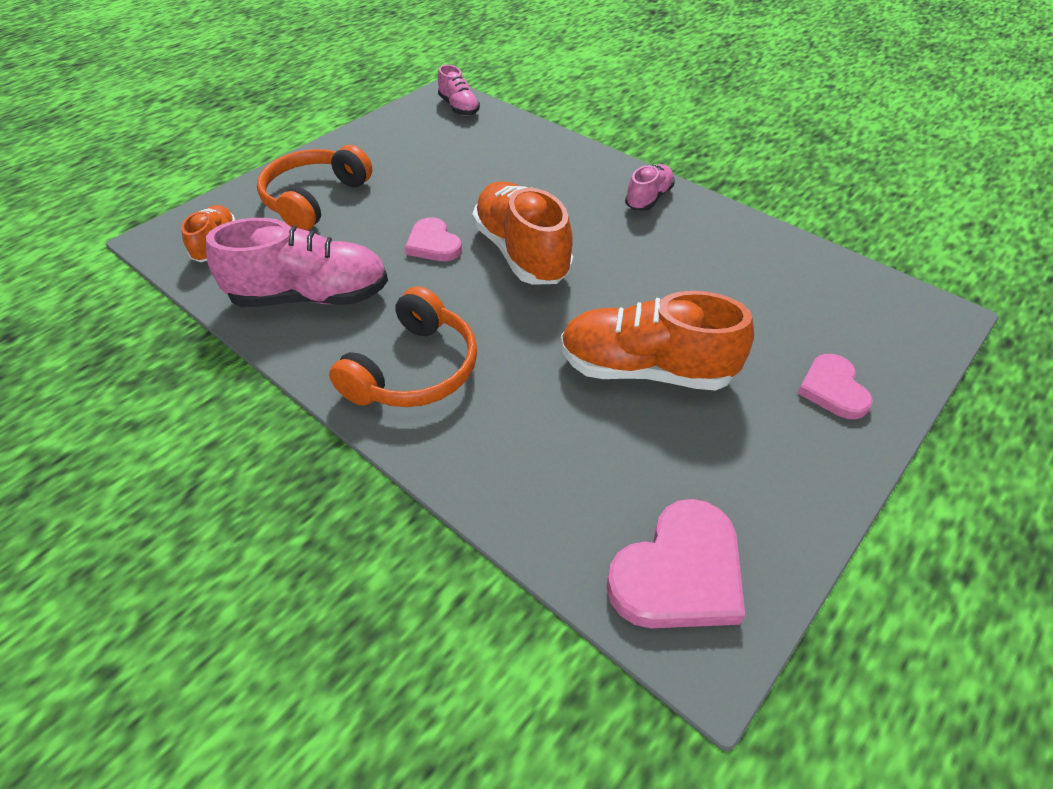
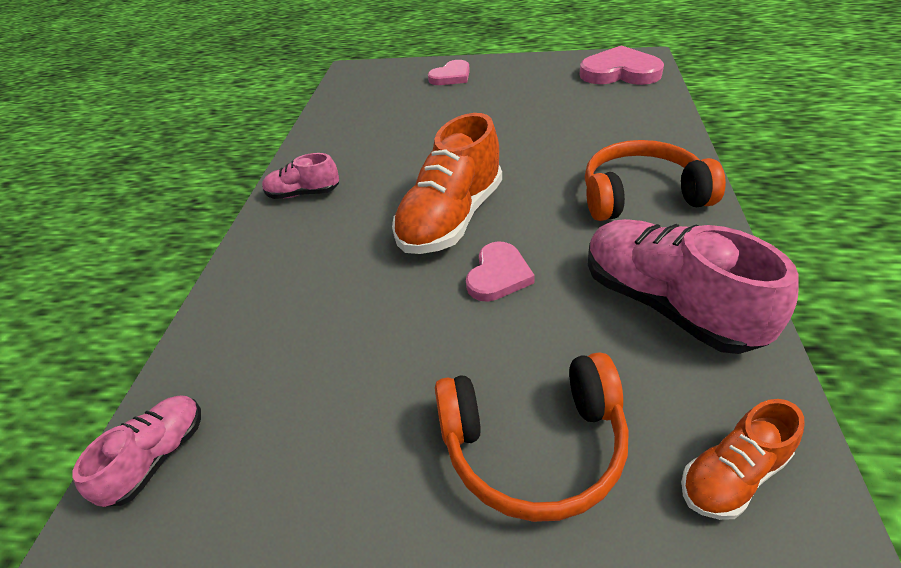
camera: 120 degrees left, 5 degrees down
(645, 369) = (509, 122): orange shoe -> none

